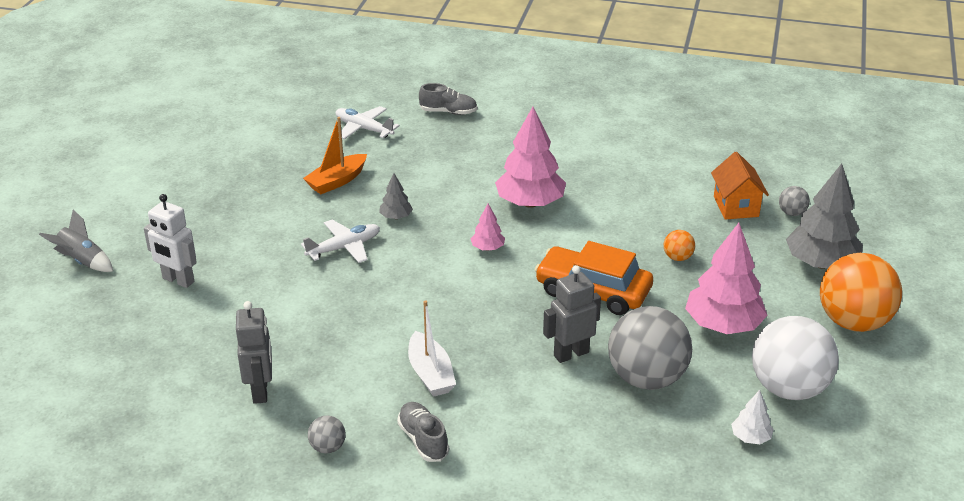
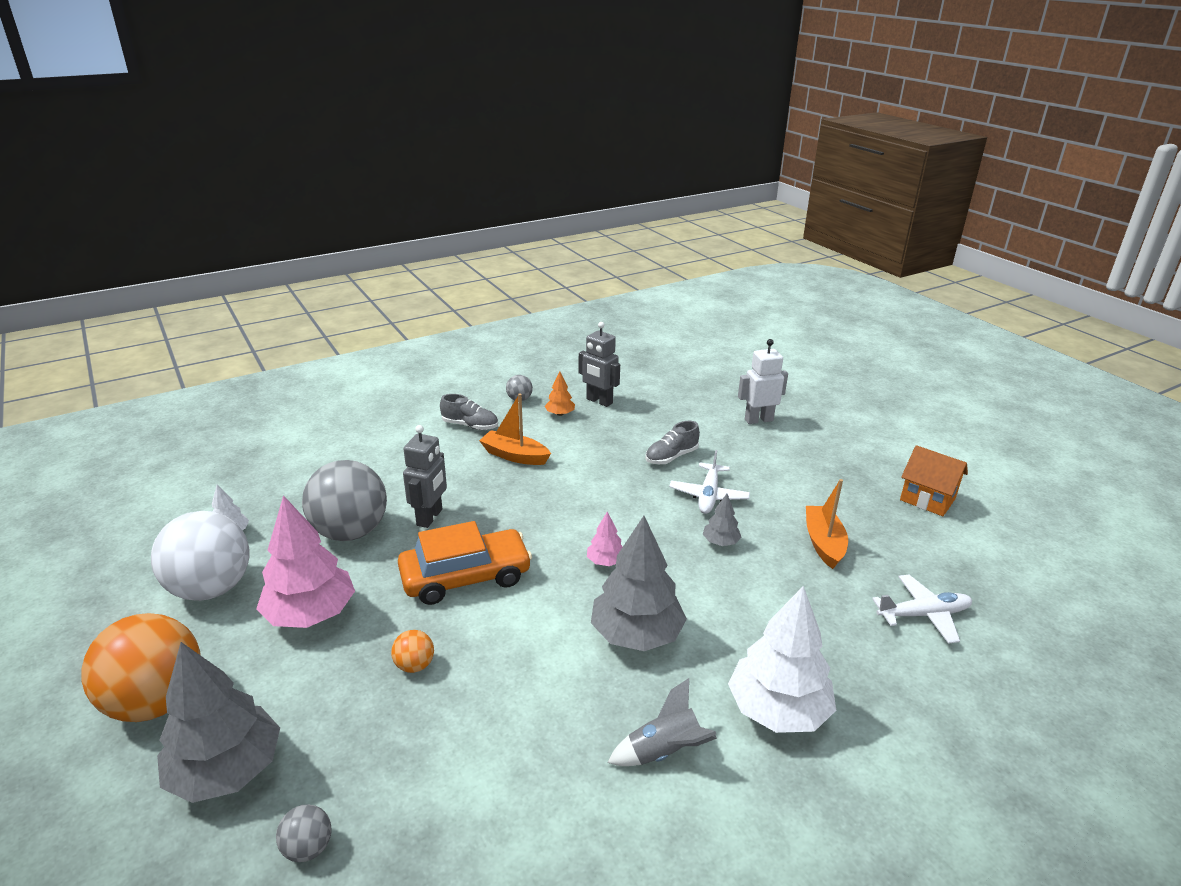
camera: 135 degrees right, 5 degrees down
(82, 261) = (829, 400): grey rocket -> grey rocket (664, 752)
(321, 399) = (560, 414): none -> orange tree
(430, 374) = (514, 456): white boat -> orange boat
(448, 112) = (909, 707): grey shoe -> grey shoe (671, 457)
(510, 141) = (778, 710): none -> white tree
(530, 203) = (636, 634): pink tree -> grey tree
(736, 206) = (399, 801): orange house -> orange house (927, 499)

